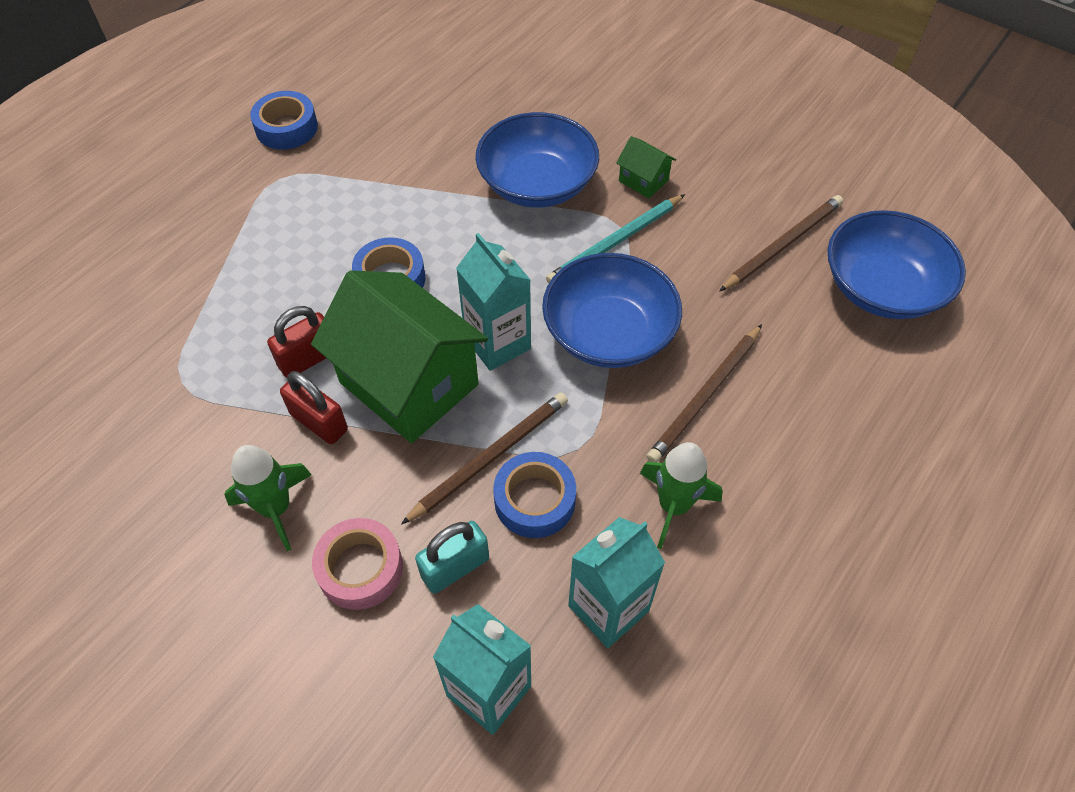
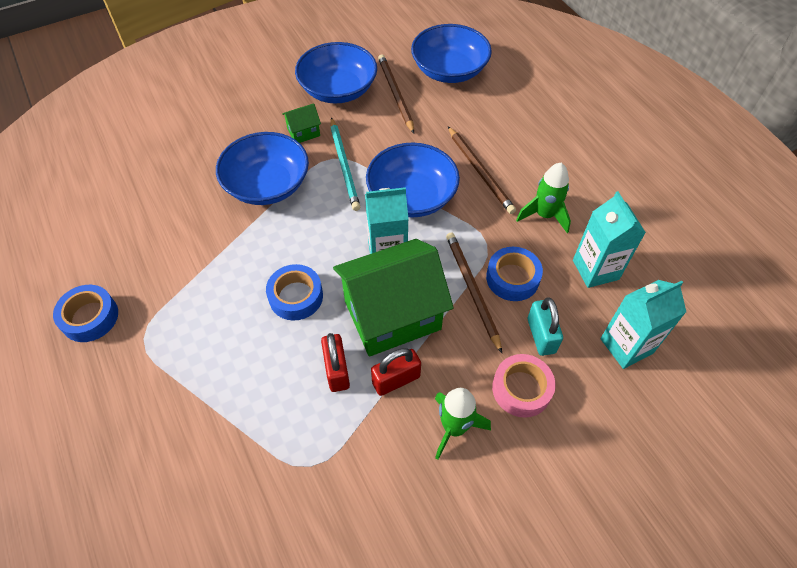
camera: 65 degrees left, 0 degrees up
(743, 182) = (338, 90): none -> blue bowl

